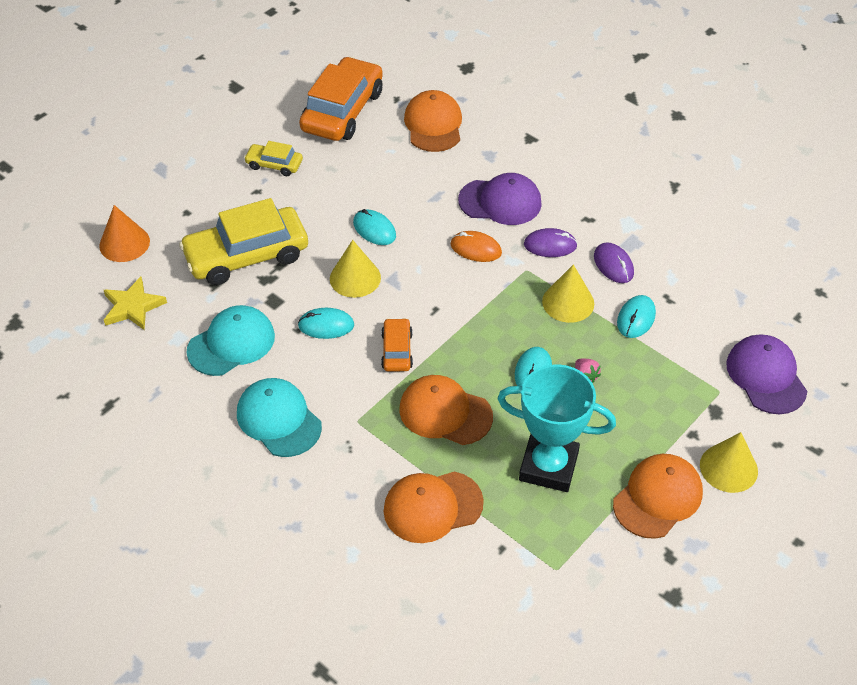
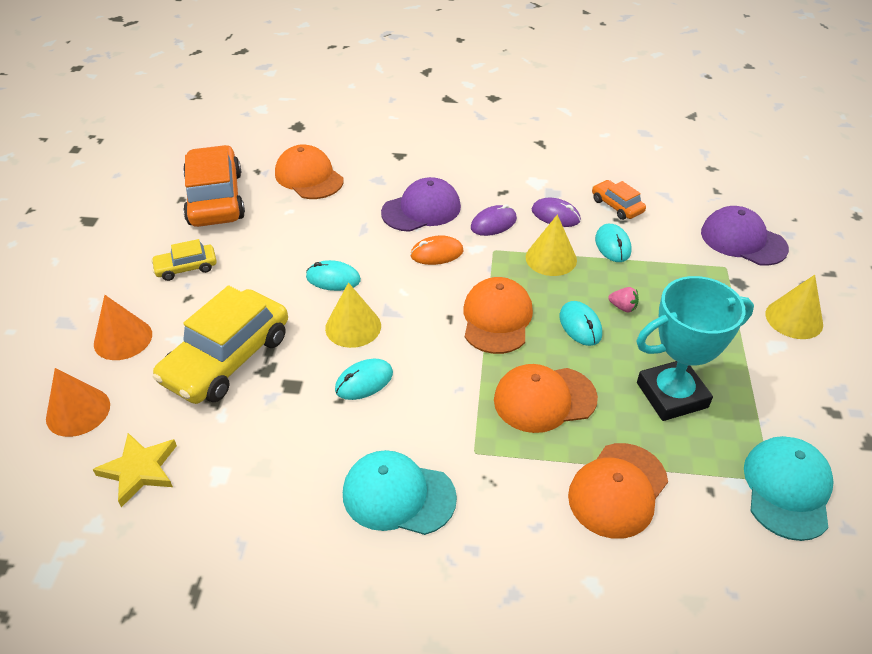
camera: 35 degrees left, 5 degrees down
(189, 202) = (123, 339): none -> orange cone
(231, 343) = (283, 448): turquoise cap -> turquoise cap (787, 489)
(397, 350) = (450, 369): orange car -> orange car (617, 206)
(657, 497) = (774, 371): orange cap -> orange cap (497, 318)

